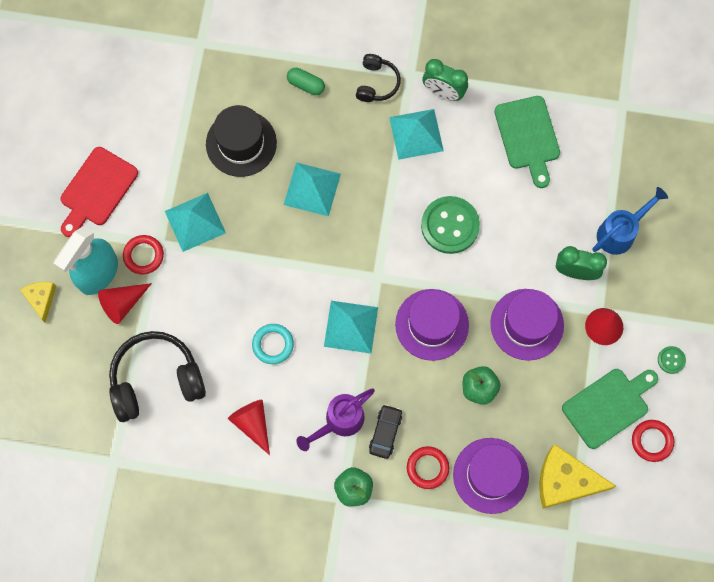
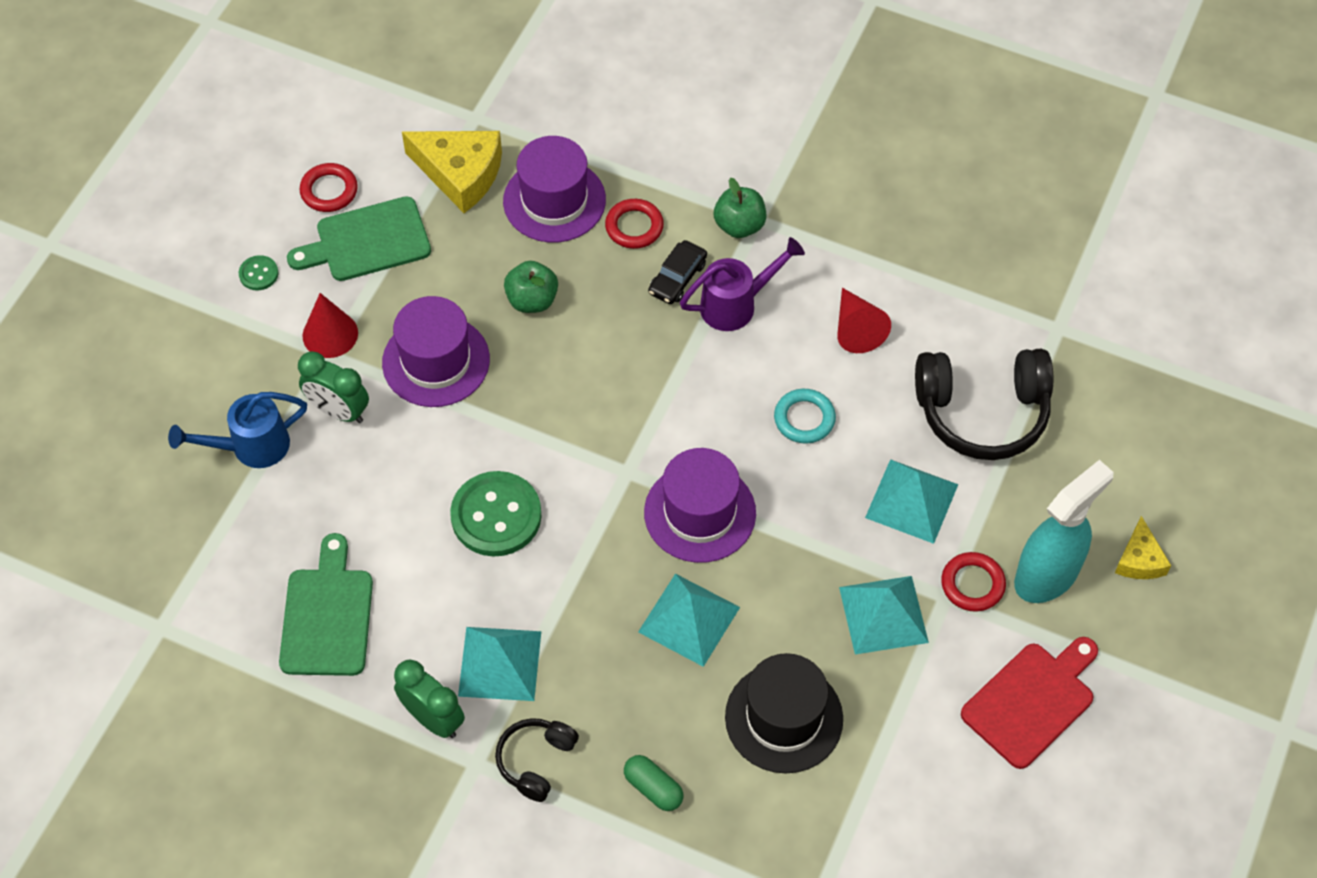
camera: 165 degrees left, 15 degrees down
(123, 303) = (1015, 524): red cone -> none
(351, 327) = (686, 415): turquoise pyramid -> turquoise pyramid (912, 500)
(432, 324) = (569, 392): purple hat -> purple hat (700, 513)

